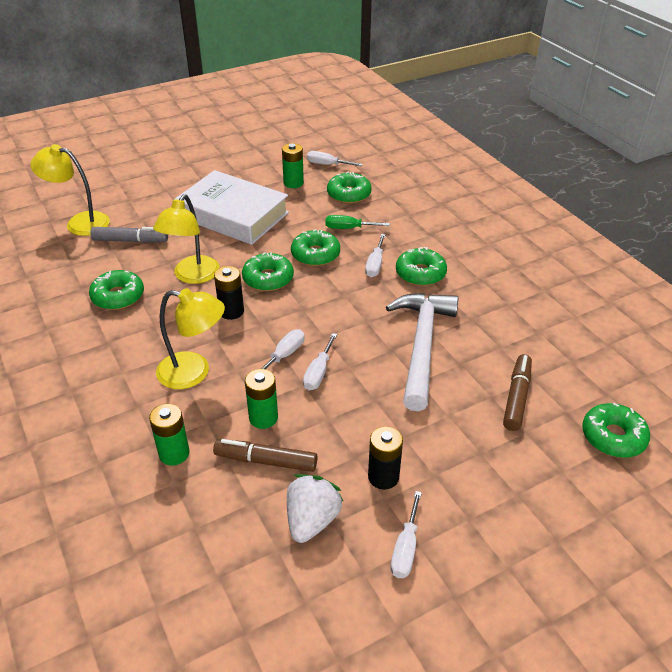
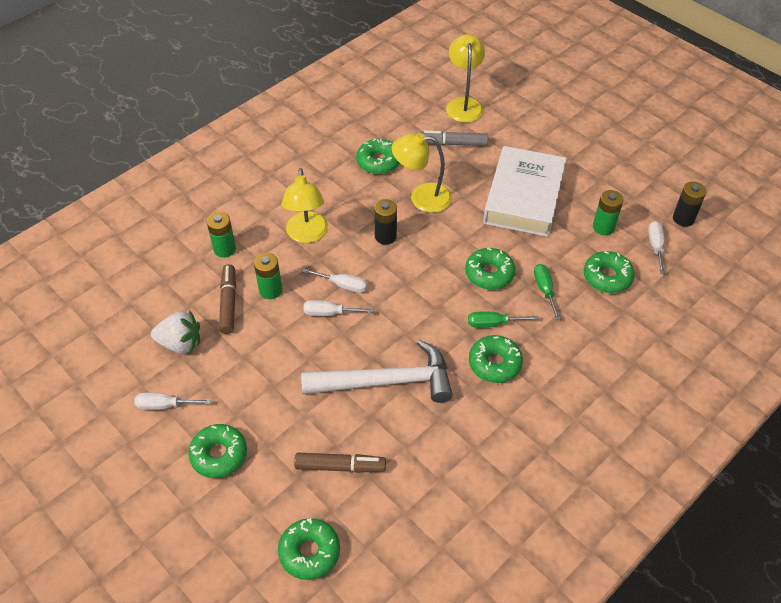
camera: 75 degrees right, 10 degrees up
(130, 241) = (453, 143): grey marker -> grey marker turned 105 degrees clockwise
(268, 278) = (439, 248): green donut -> green donut (219, 455)
(375, 265) = (493, 323): white screwdriver -> green screwdriver
(383, 477) = (228, 379): black battery -> black battery (683, 218)

